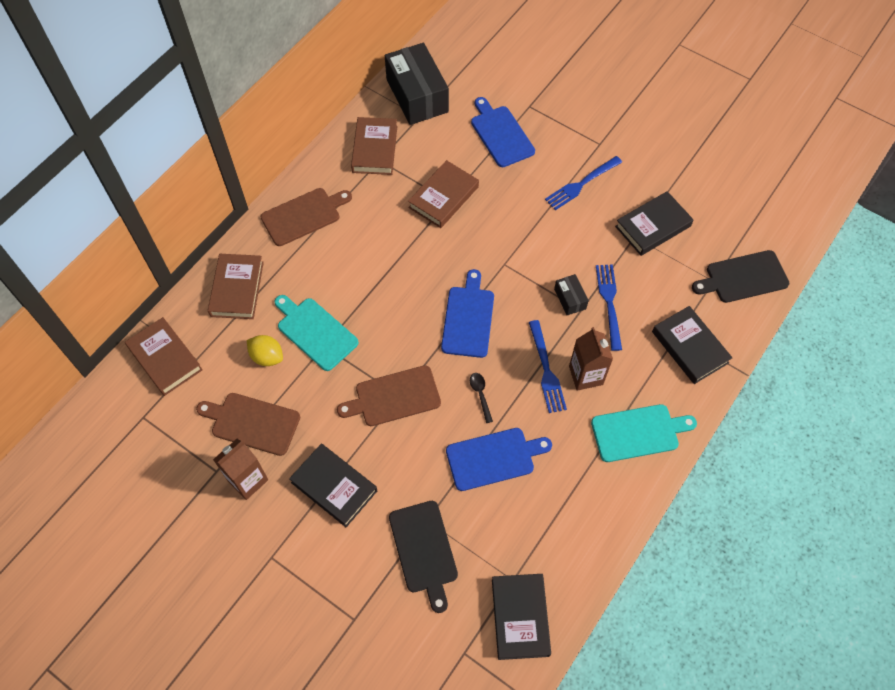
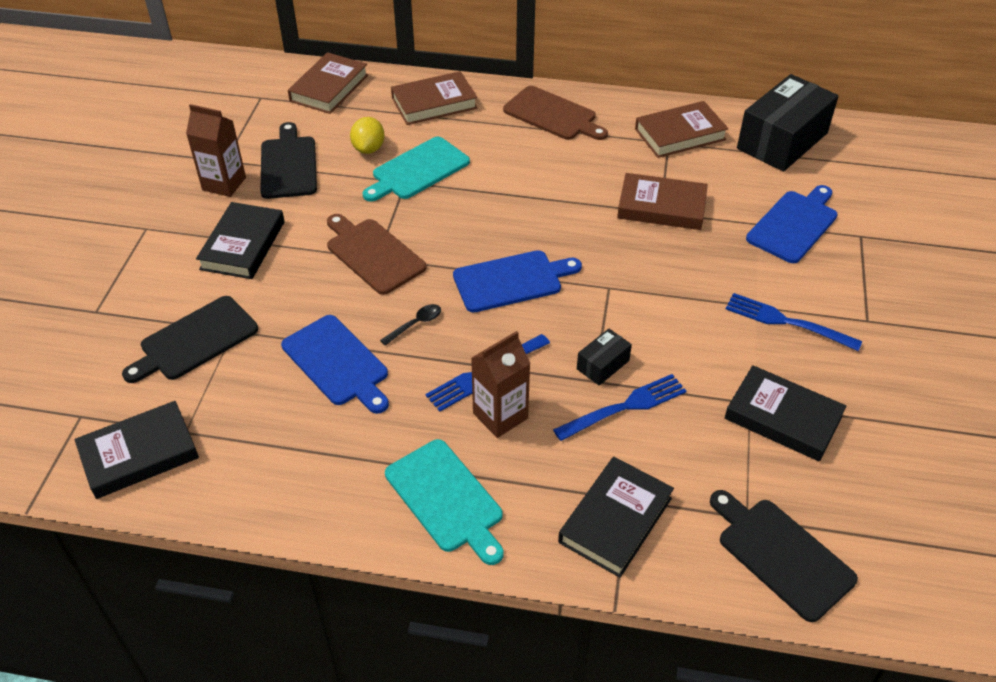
camera: 65 degrees right, 15 degrees down
(252, 423) = (288, 165): brown cutting board -> black cutting board
(315, 332) = (418, 170): turquoise cutting board -> turquoise cutting board turned 150 degrees counterclockwise

